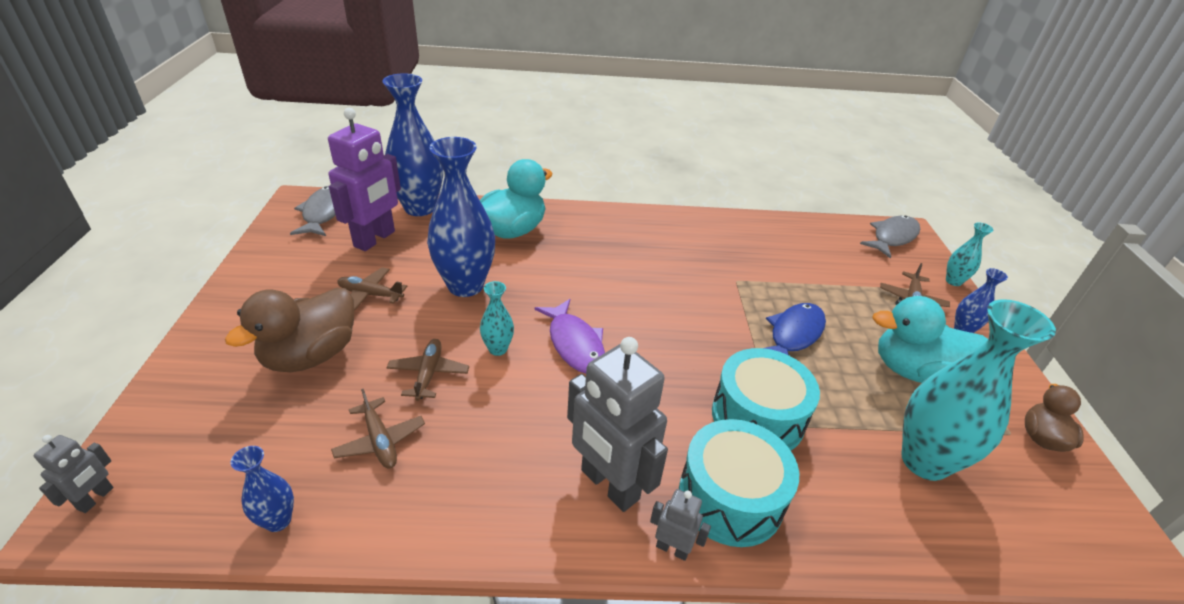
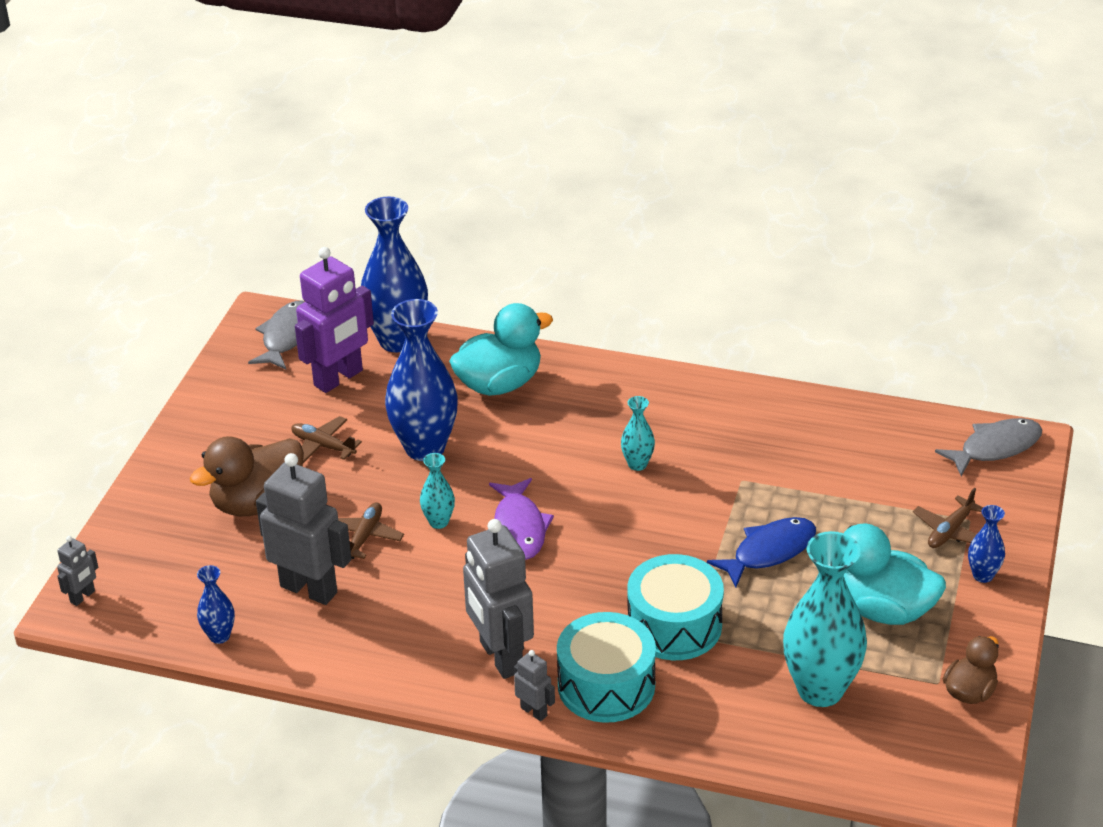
camera: 20 degrees right, 0 degrees up
(380, 440) = (309, 589): brown plane -> grey robot
(953, 281) = (1027, 516): turquoise vase -> turquoise vase (637, 464)

